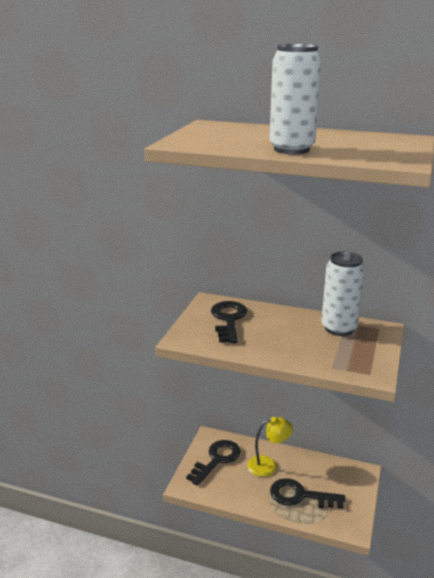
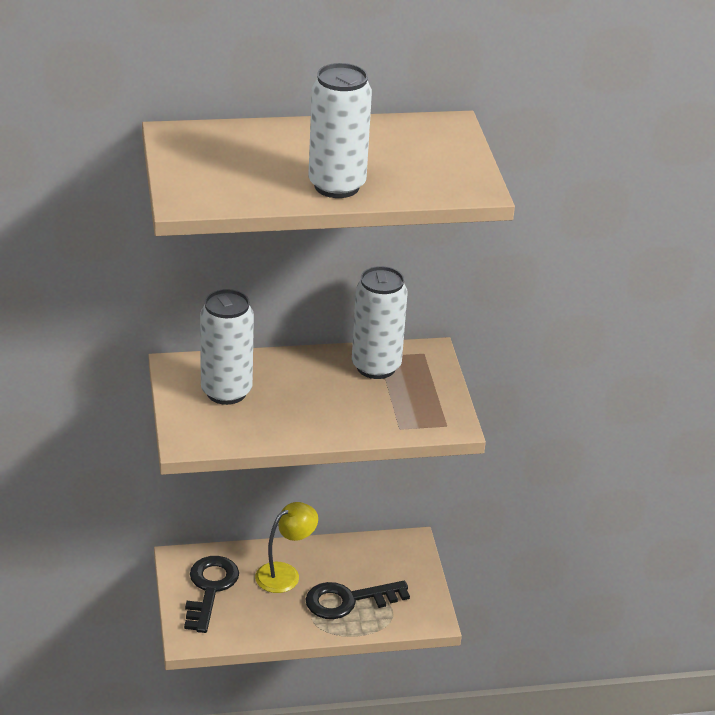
camera: 30 degrees left, 10 degrees up
(228, 320) = (226, 392): black key -> white can

